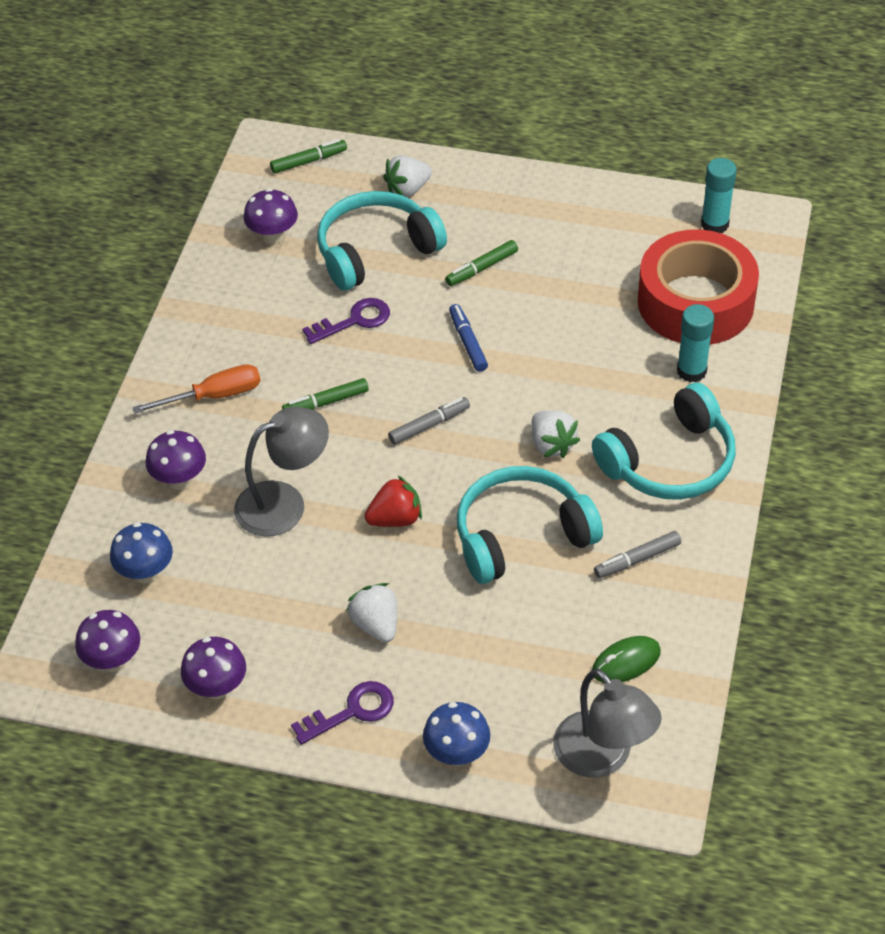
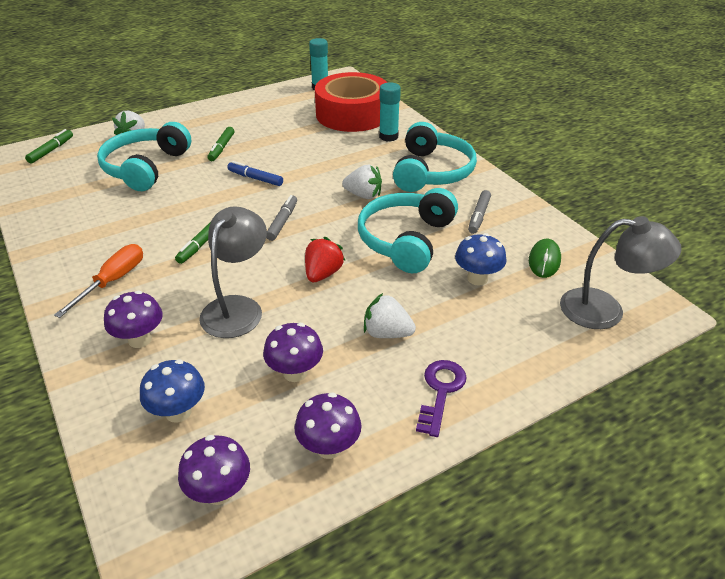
camera: 45 degrees left, 10 degrees down
(273, 236) = (65, 189): purple mushroom -> purple mushroom (295, 372)
(354, 320) = (171, 200): purple key -> none
(457, 754) = (534, 367): blue mushroom -> blue mushroom (477, 278)

